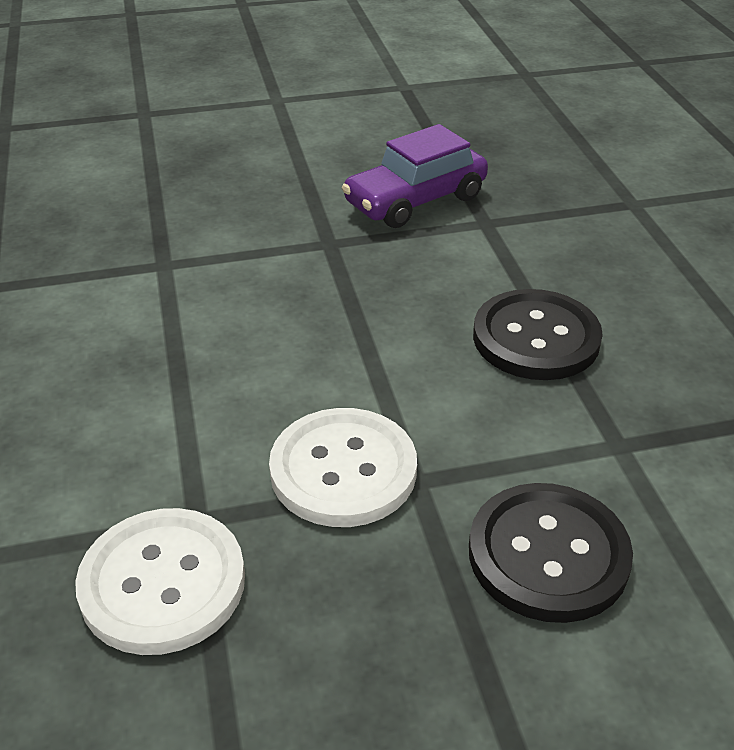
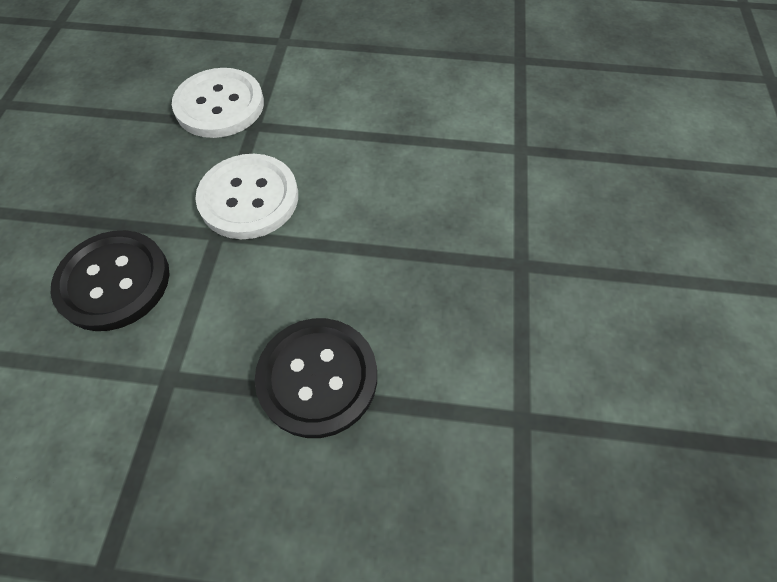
camera: 110 degrees right, 20 degrees up
(415, 200) = (583, 364): purple car -> none

